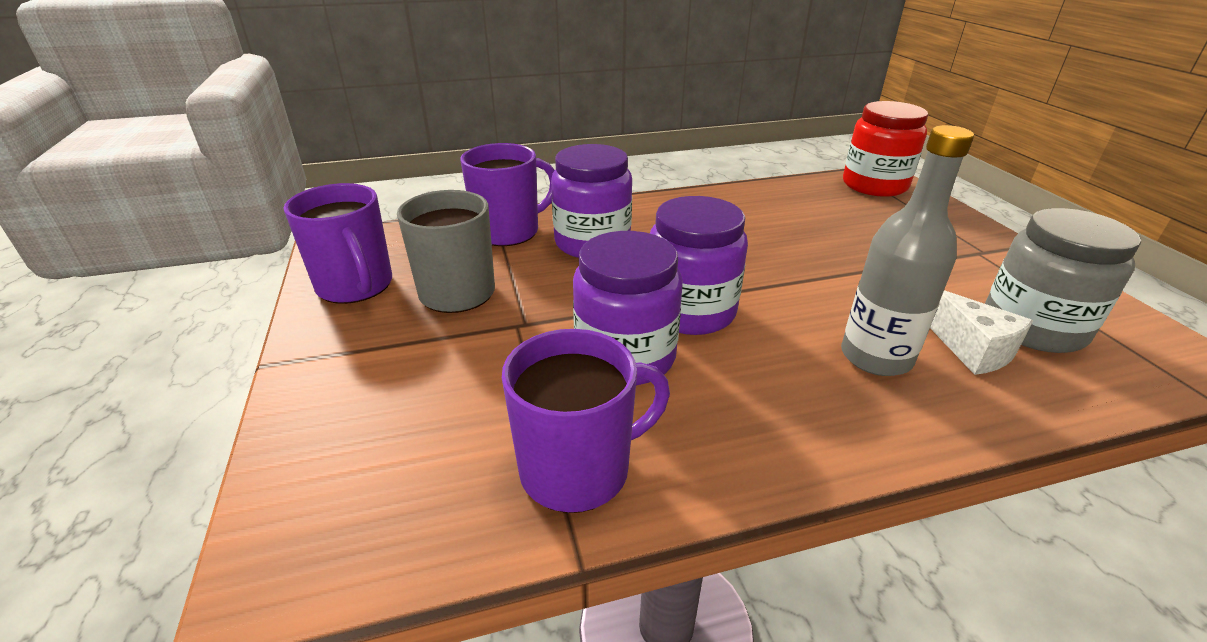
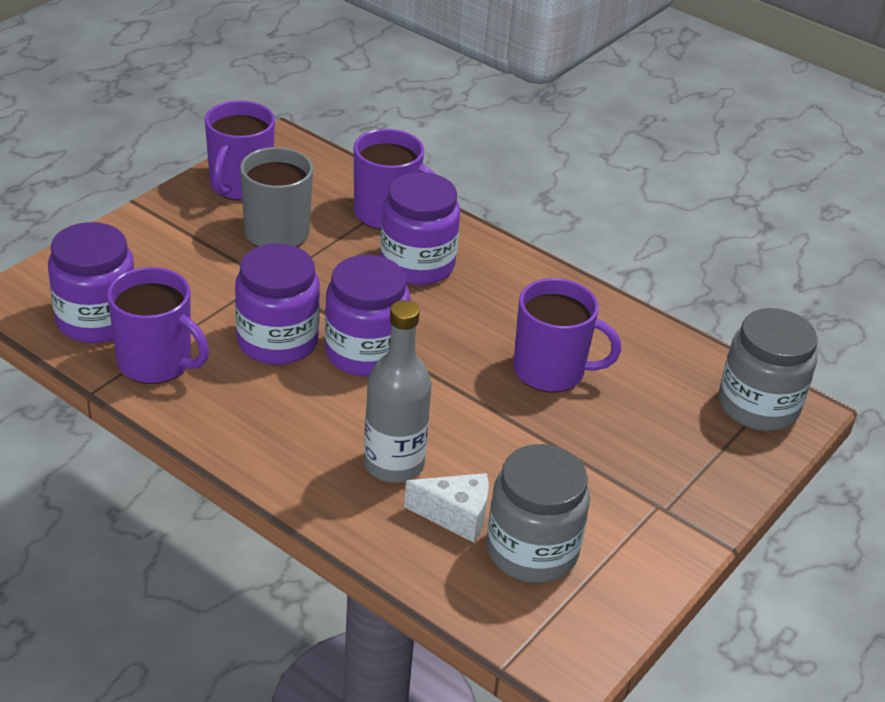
camera: 50 degrees right, 5 degrees up
(436, 493) = (97, 320): none -> purple jar
(785, 237) = (551, 371): none -> purple mug
(874, 185) = (758, 406): red jar -> grey jar
(972, 350) = (456, 516): white cheese -> white cheese turned 105 degrees counterclockwise

